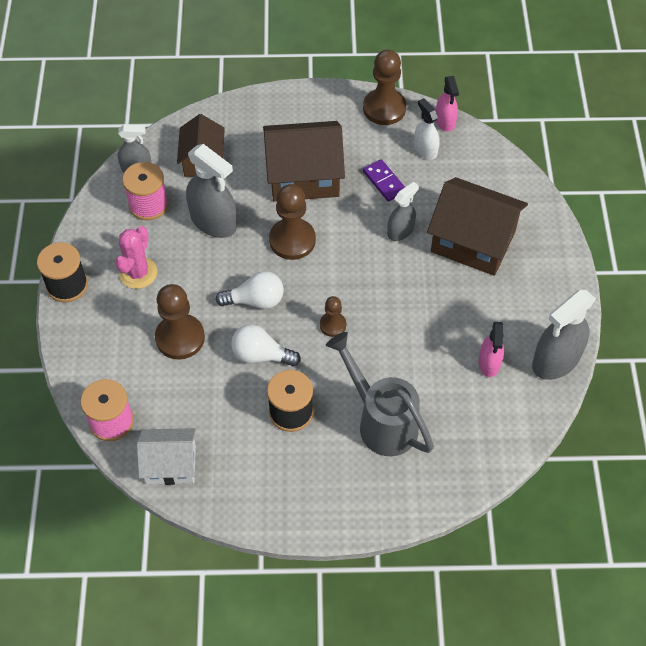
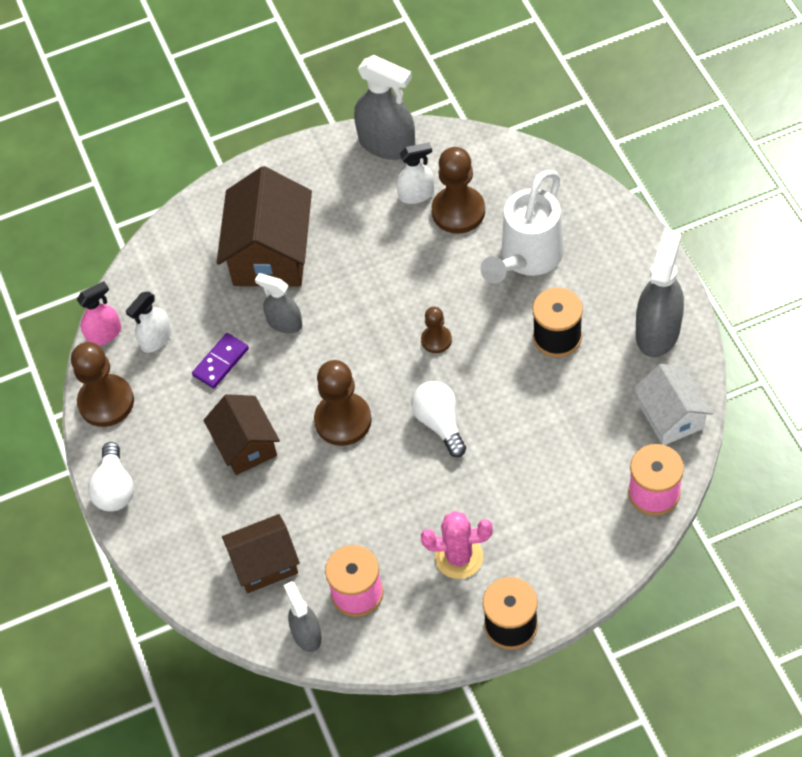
camera: 105 degrees left, 0 degrees up
(180, 338) = (522, 475): brown pawn -> brown pawn (458, 211)
(213, 221) = (351, 511): grey spray bottle -> grey spray bottle (657, 331)
(261, 355) = (505, 389): white light bulb -> white light bulb (114, 488)
(304, 176) = (246, 445): brown house -> brown house, size x0.62
(381, 420) = (526, 259): grey watering can -> white watering can
(489, 363) = (416, 194): pink spray bottle -> white spray bottle

